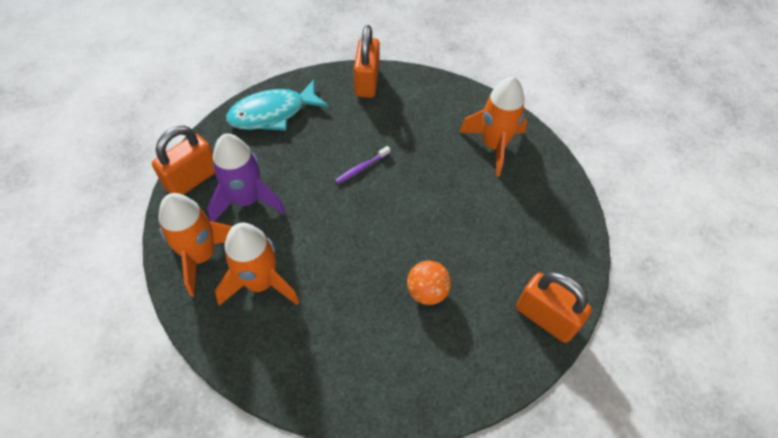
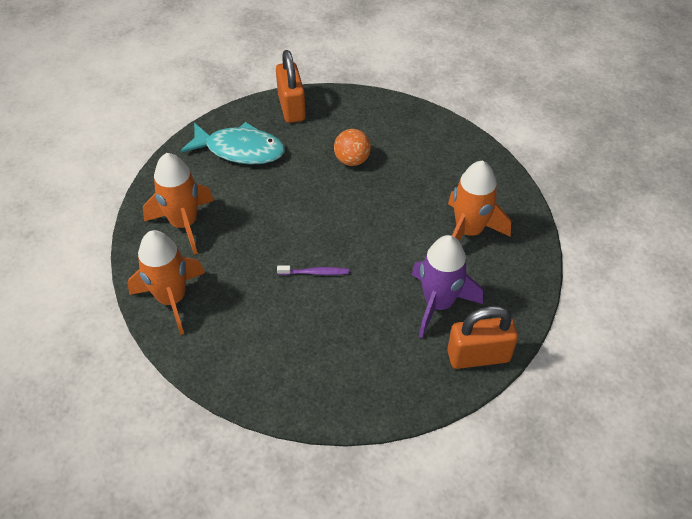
camera: 140 degrees left, 5 degrees down
(202, 256) = (505, 278): orange rocket -> orange rocket (171, 299)
(272, 113) = (351, 385): turquoise fish -> turquoise fish (240, 150)
(367, 82) = (221, 362): orange padlock -> none

